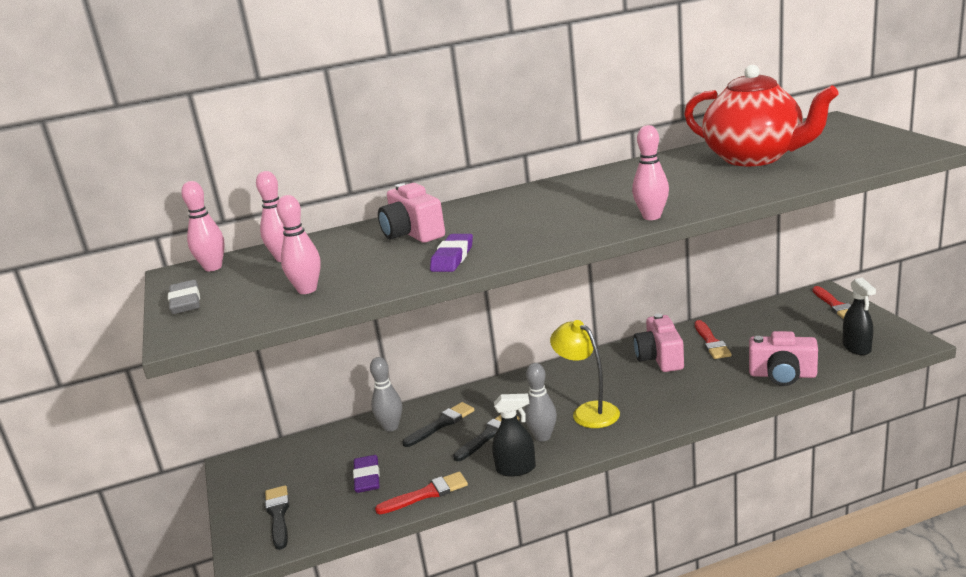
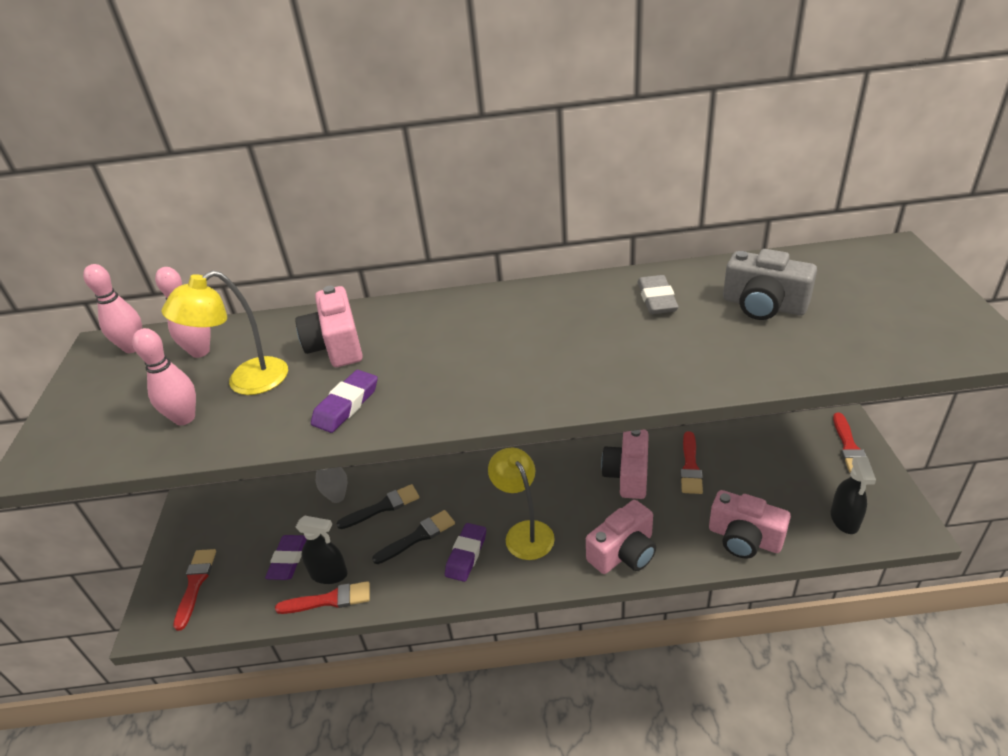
camera: 15 degrees right, 15 degrees up
(185, 302) = (75, 401): grey eraser -> grey eraser (656, 299)
(278, 515) = (195, 584): black brush -> red brush
(347, 264) = (246, 382): none -> yellow lamp
(516, 469) = (422, 592): black spray bottle -> black spray bottle (329, 574)
(542, 436) = (466, 555): grey bowling pin -> purple eraser
(651, 217) = (587, 392): pink bowling pin -> none
(685, 405) = (624, 552): none -> pink camera
(754, 158) = (763, 305): red teapot -> grey camera

